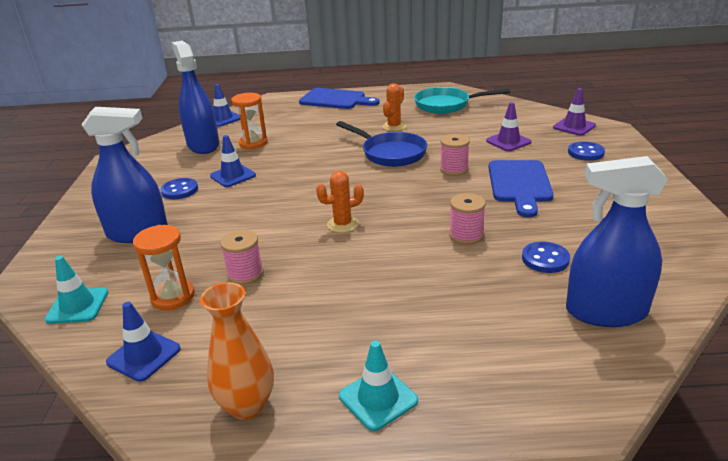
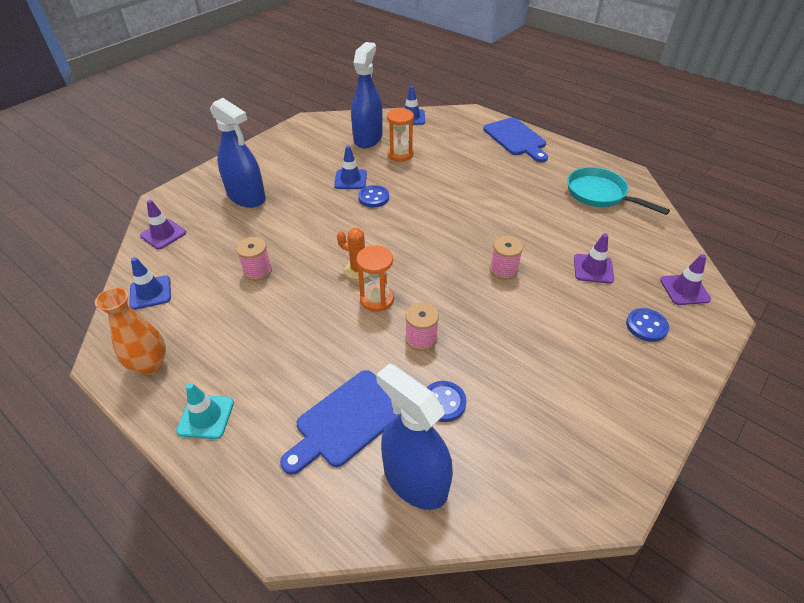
camera: 40 degrees right, 15 degrees up
(77, 306) = (163, 234): turquoise traffic cone -> purple traffic cone
(173, 297) = (207, 261): orange hourglass -> orange hourglass (377, 299)
(180, 190) = (307, 174): blue button -> blue button (373, 197)
(390, 153) = (479, 222): blue pan -> none
(394, 126) = (521, 195): orange cactus -> none
(519, 184) = (533, 319): blue cutting board -> blue cutting board (347, 421)

